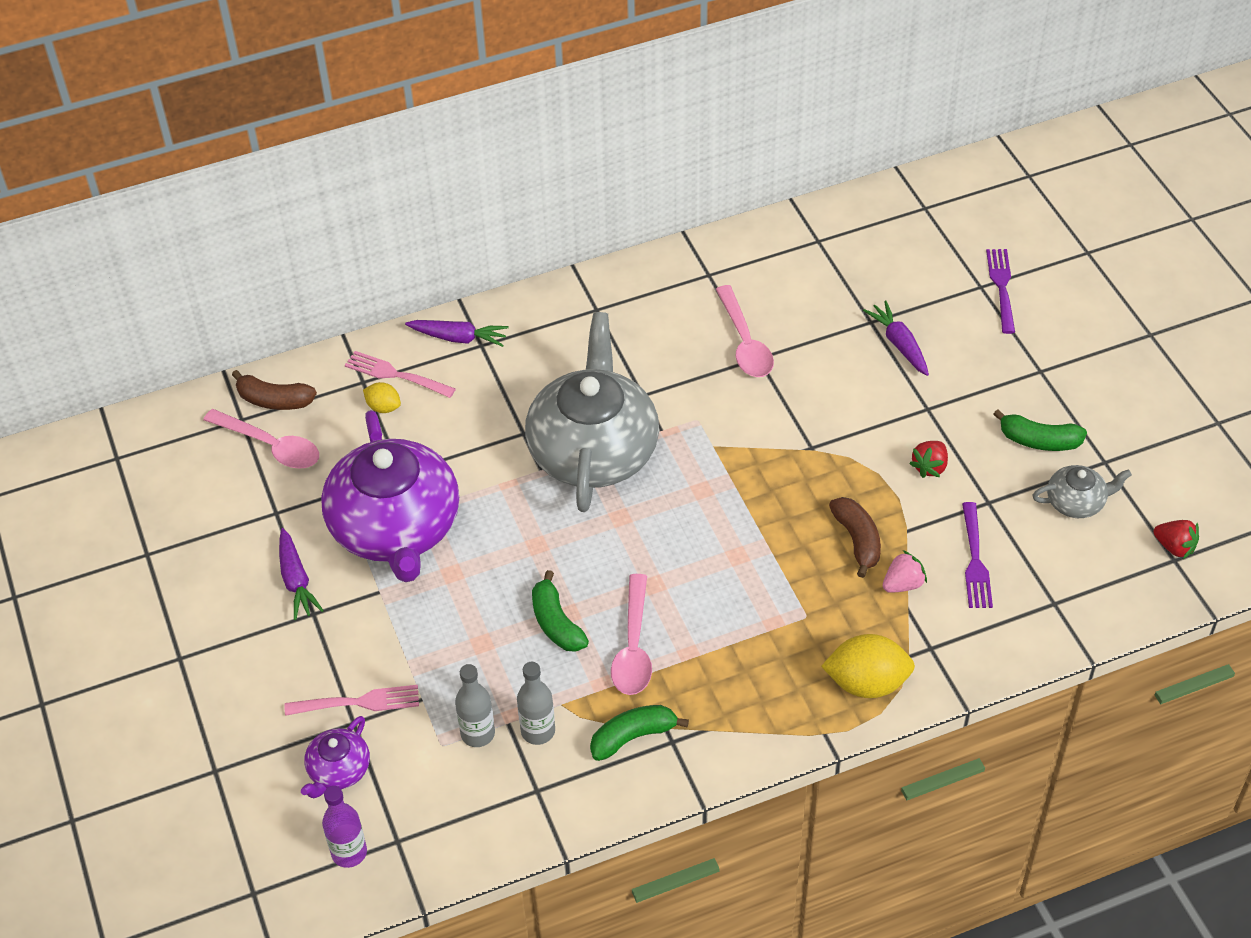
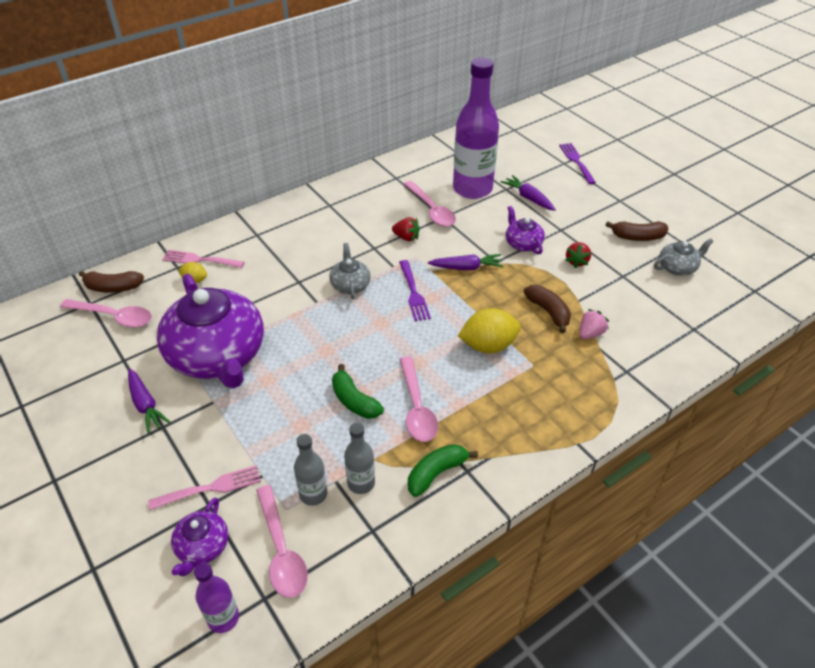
camera: 15 degrees left, 5 degrees down
(427, 792) = (281, 550): none -> pink spoon
(459, 338) = (240, 233): purple carrot -> purple carrot (467, 267)
(593, 450) = (350, 284): grey teapot -> grey teapot, size x0.44
(819, 313) = (472, 189): none -> purple bottle
(861, 423) = (523, 243): none -> purple teapot
(866, 683) = (593, 402): yellow lemon -> yellow lemon (488, 346)
(974, 559) = (630, 311): purple fork -> purple fork (413, 292)
(1039, 441) = (637, 237): green banana -> brown banana
(1174, 547) = (751, 283): red strawberry -> red strawberry (406, 237)

